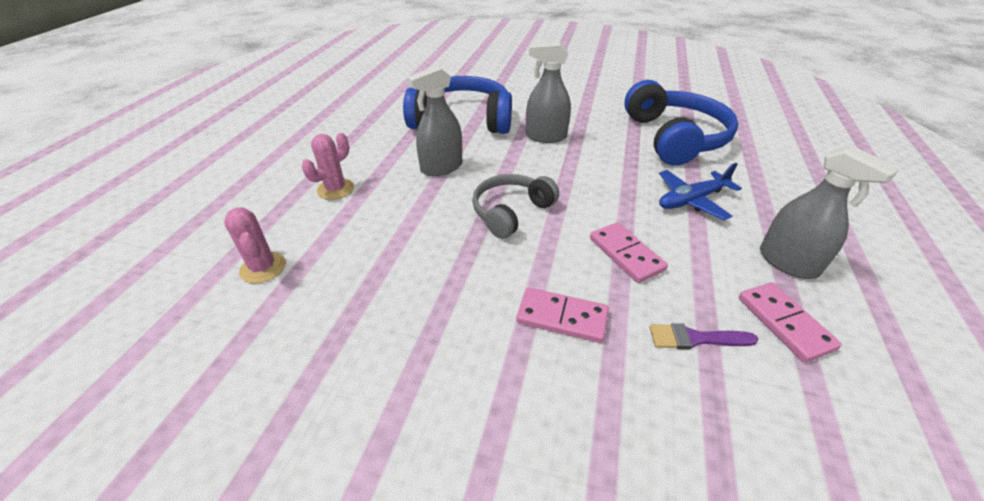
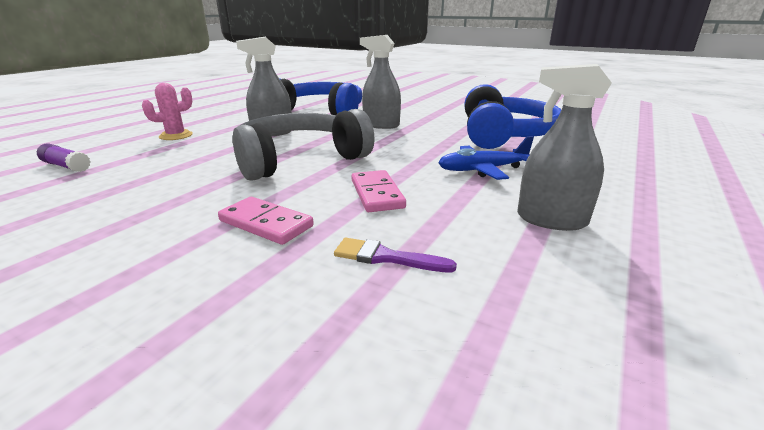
camera: 15 degrees right, 15 degrees down
(263, 268) = (66, 166): pink cactus -> purple glue stick
(511, 212) = (299, 159): grey headphones -> grey headphones, size x1.65
(784, 323) = (504, 262): pink domino -> none
(788, 262) = (551, 220): grey spray bottle -> grey spray bottle turned 135 degrees clockwise

